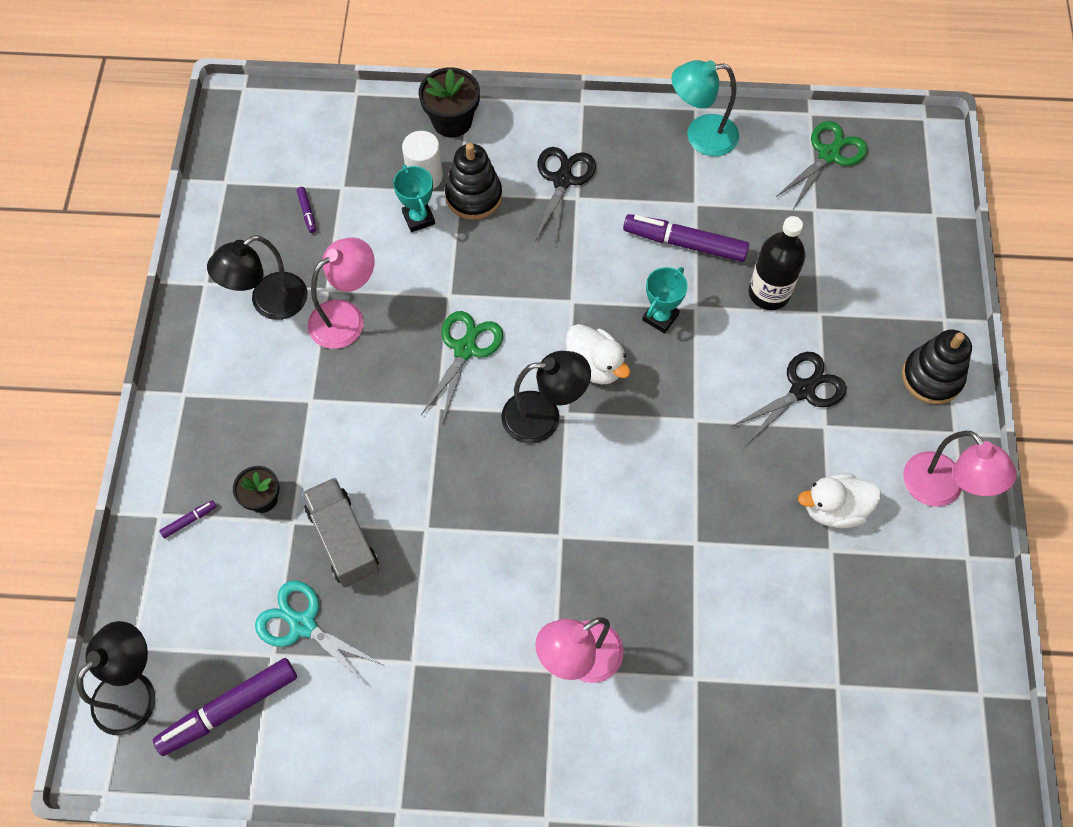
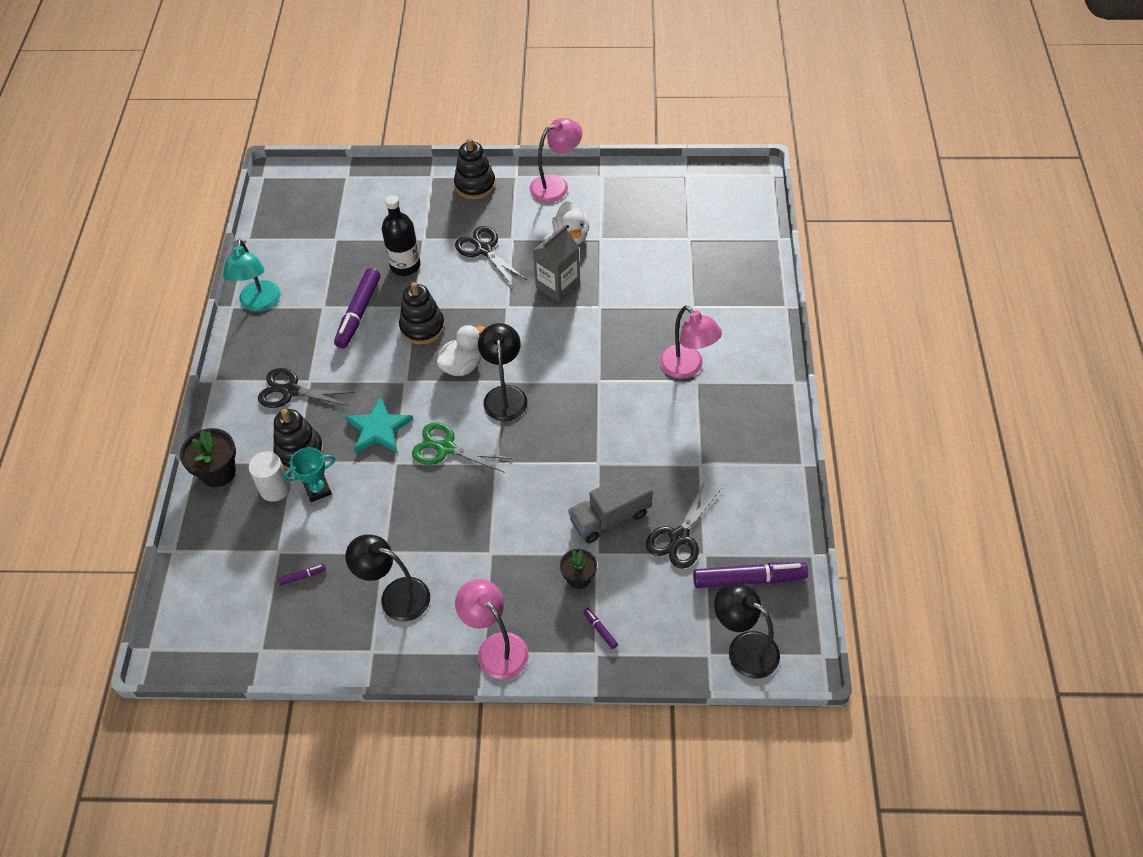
camera: 90 degrees left, 10 degrees down
(229, 709) = (749, 579): purple marker -> purple marker turned 60 degrees counterclockwise
(269, 303) = (395, 596): black lamp -> black lamp turned 150 degrees clockwise
(303, 625) = (679, 537): turquoise scissors -> black scissors
(346, 317) = (412, 534): pink lamp -> pink lamp (496, 647)
(500, 275) = (378, 429): none -> turquoise star
(660, 317) = (422, 327): turquoise trophy -> black stacking toy
(735, 487) = (557, 286): none -> grey carton
(828, 155) = (288, 230): green scissors -> none

